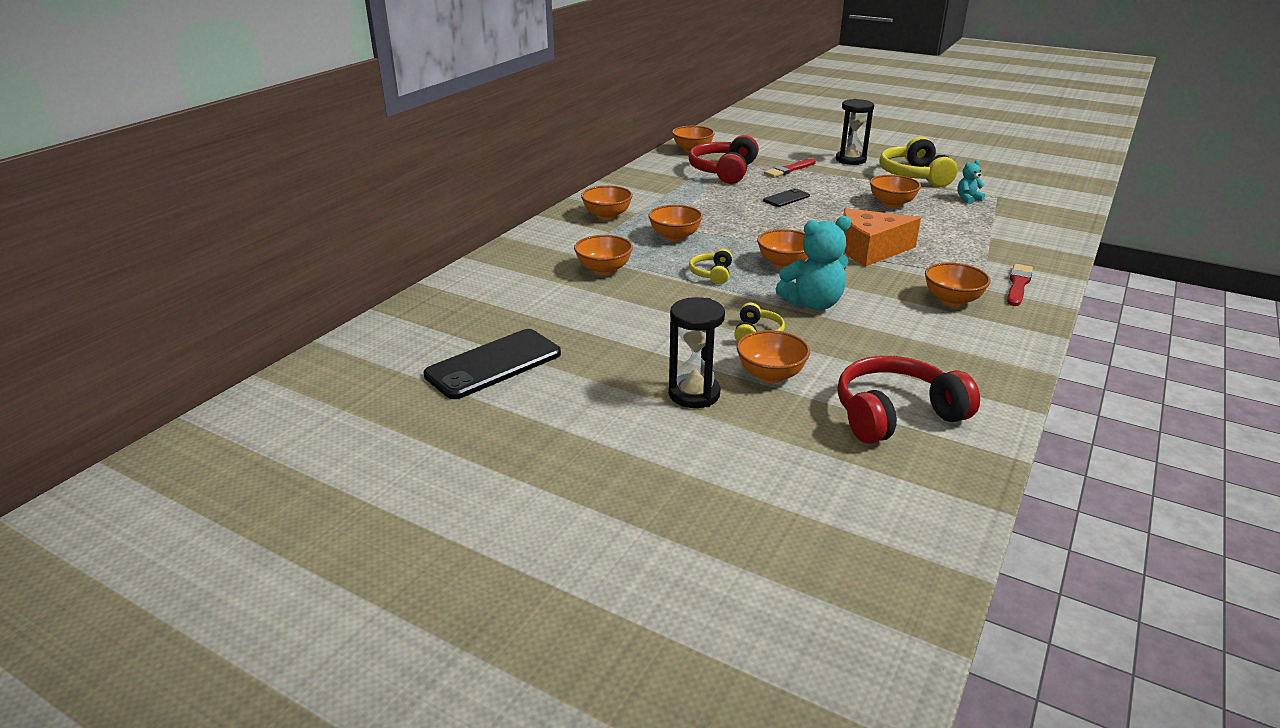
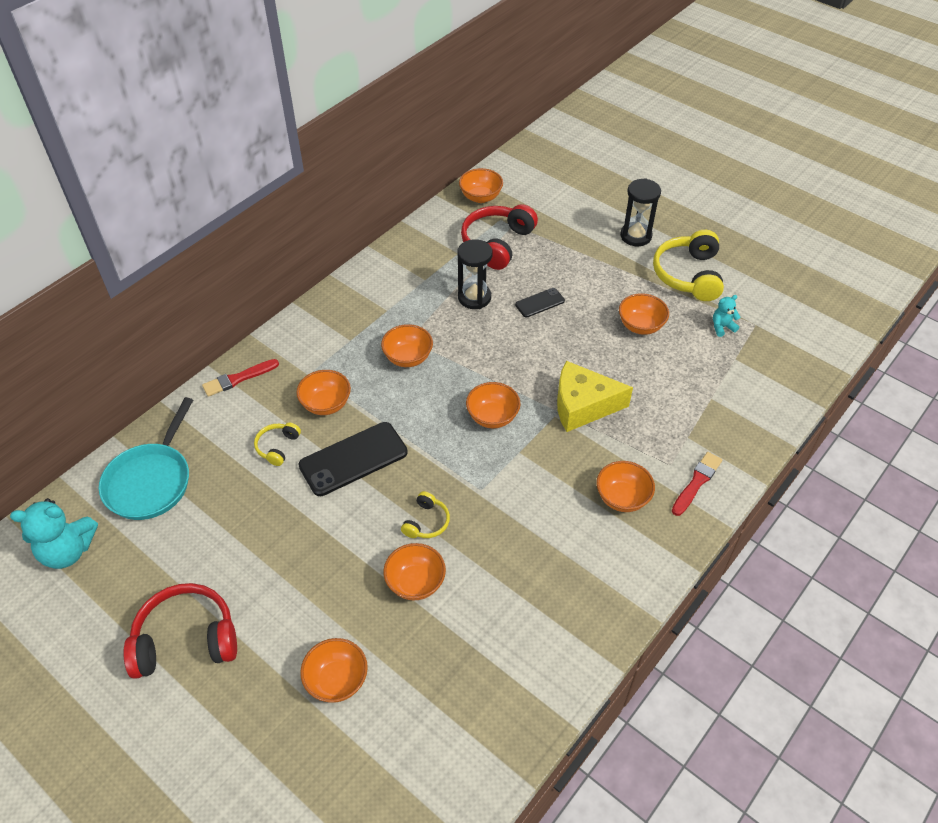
camera: 10 degrees right, 20 degrees up
(427, 334) = (151, 481): none -> turquoise pan
(493, 364) = (195, 532): black phone -> black phone (353, 459)
(607, 215) = (357, 312): orange bowl -> orange bowl (337, 680)
(694, 394) = (343, 598): black hourglass -> black hourglass (474, 297)
(712, 274) = (420, 424): yellow headphones -> yellow headphones (277, 447)
(789, 170) = (564, 248): red brush -> red brush (238, 378)
(813, 304) = (493, 485): turquoise teddy bear -> turquoise teddy bear (68, 551)
(870, 250) = (583, 405): orange cheese -> yellow cheese
(895, 414) = (497, 652): red headphones -> red headphones (186, 639)

